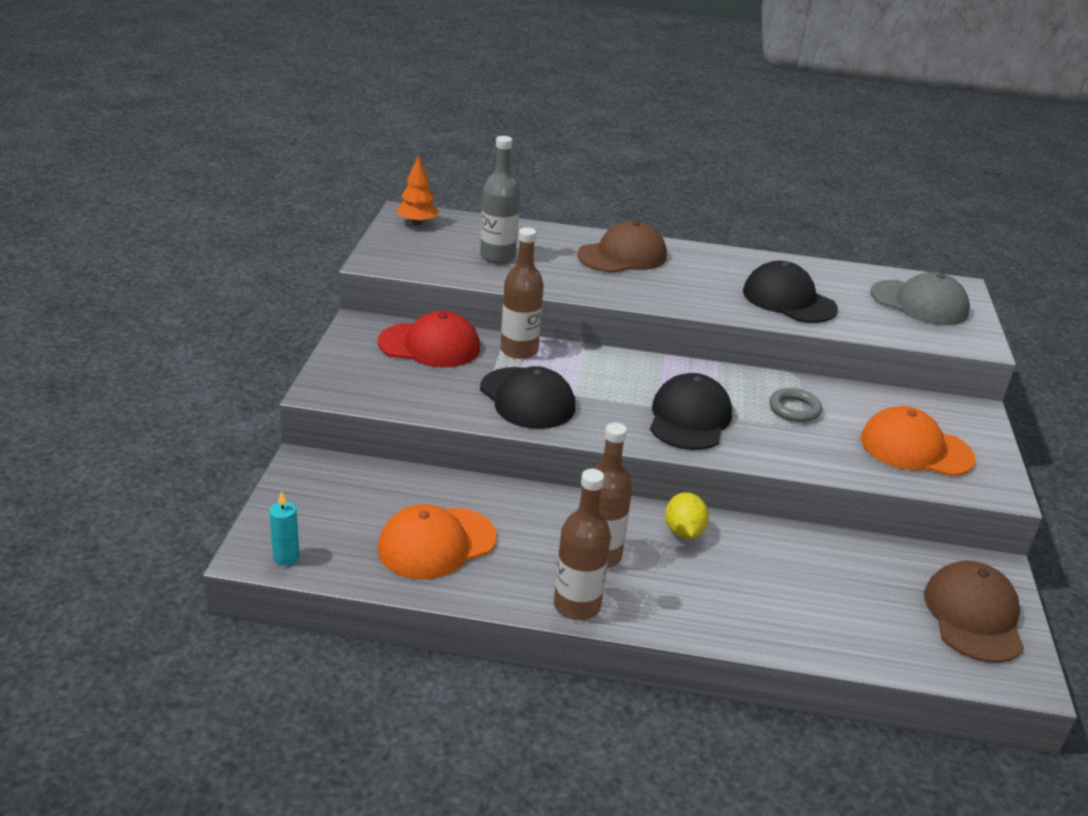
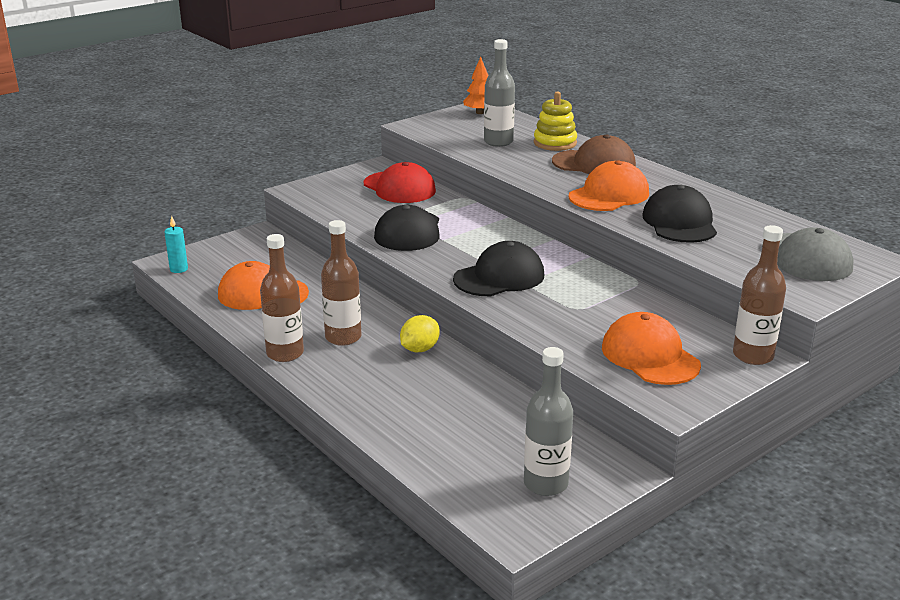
camera: 45 degrees right, 5 degrees down
(519, 350) = (452, 207): brown bottle -> brown bottle (753, 356)
(550, 241) = (555, 143): none -> yellow stacking toy
(692, 289) = (609, 195): none -> orange cap
(794, 409) = (593, 300): grey ring -> none
(973, 616) = (545, 483): brown cap -> grey bottle

